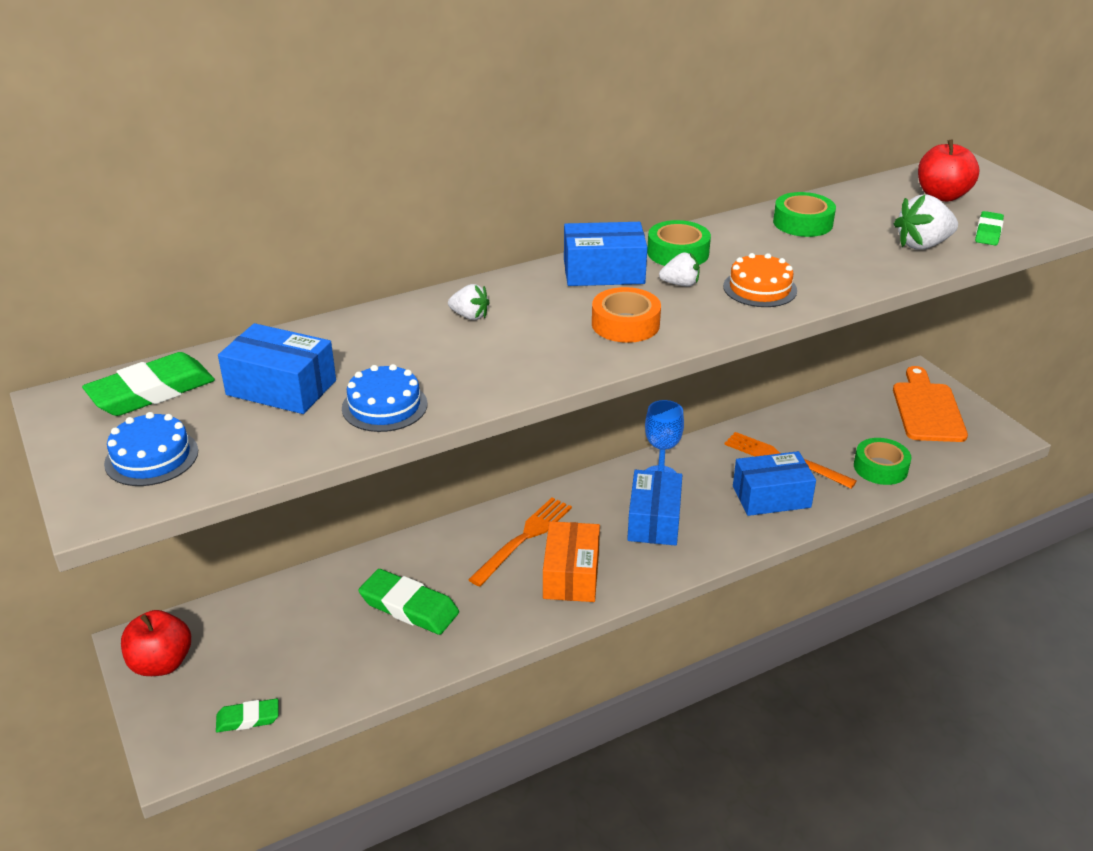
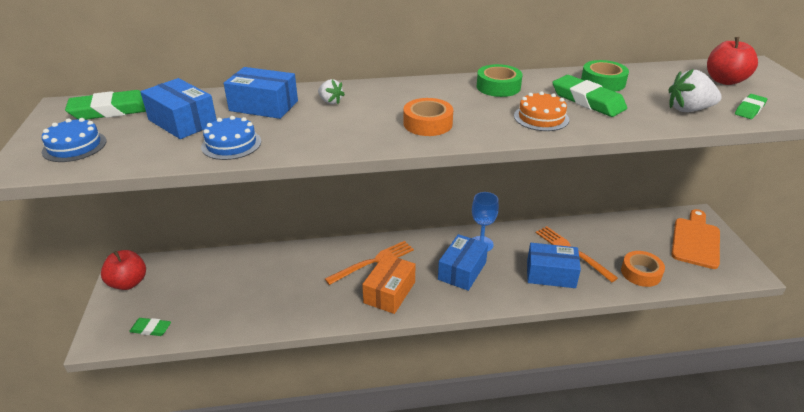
camera: 20 degrees right, 0 degrees up
(409, 607) = (281, 286): green eraser -> green eraser (587, 101)
(603, 272) = (438, 90): blue box -> blue box (264, 106)
(680, 284) = (485, 106): white strawberry -> none
(880, 468) = (641, 273): green tape -> orange tape

